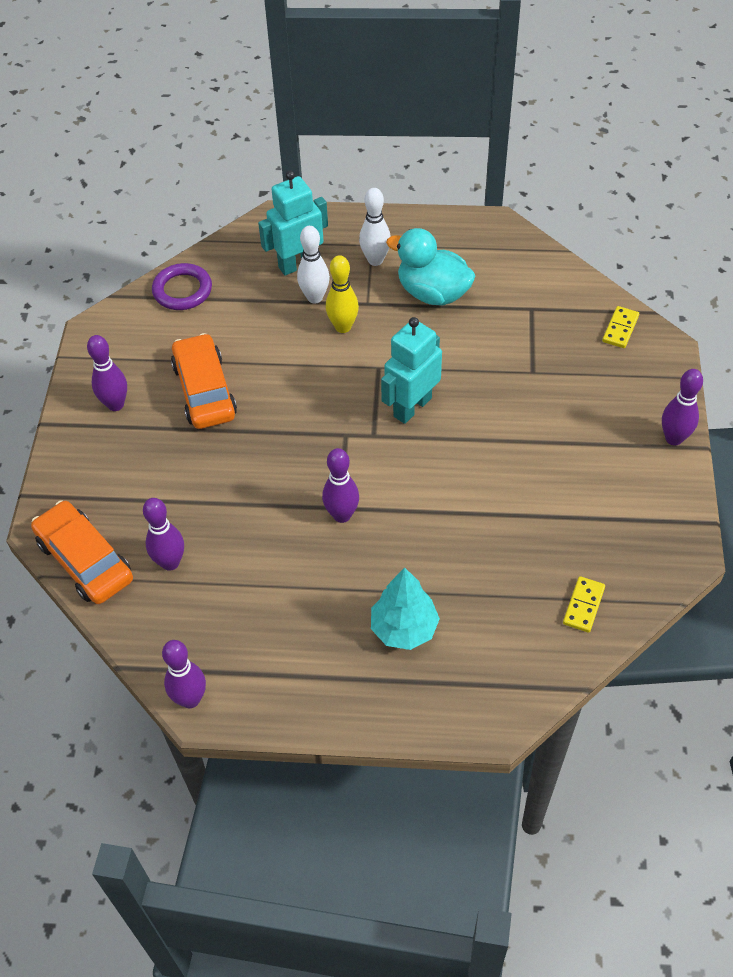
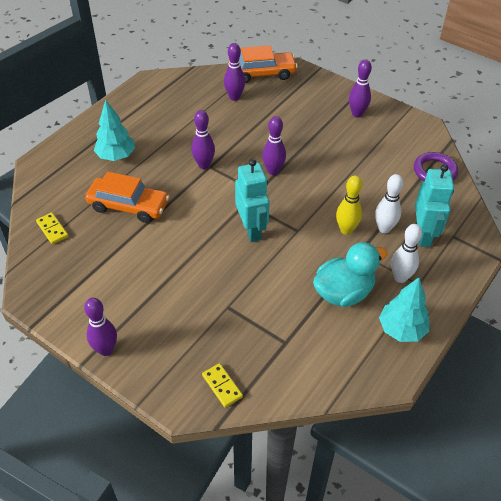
camera: 120 degrees right, 5 degrees down
(190, 699) = (156, 78): purple bowling pin -> purple bowling pin (273, 171)
(204, 390) = (340, 149): orange car -> orange car (128, 206)
(440, 236) = (401, 329): none -> turquoise tree

